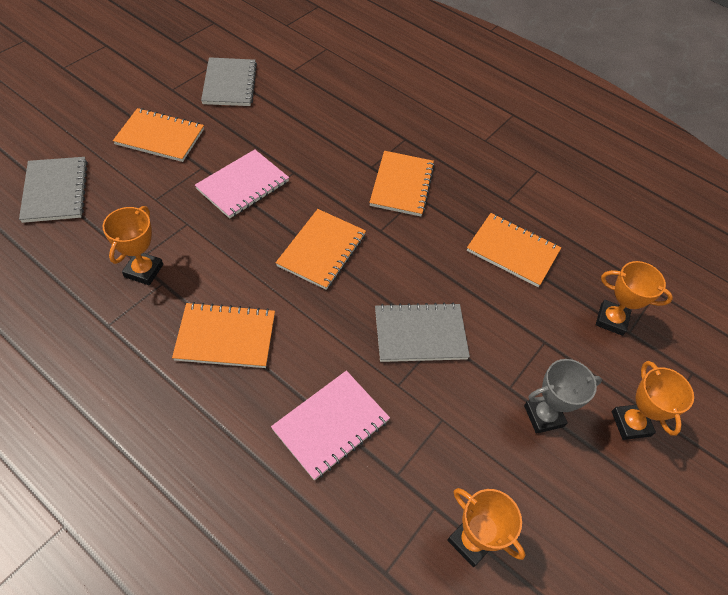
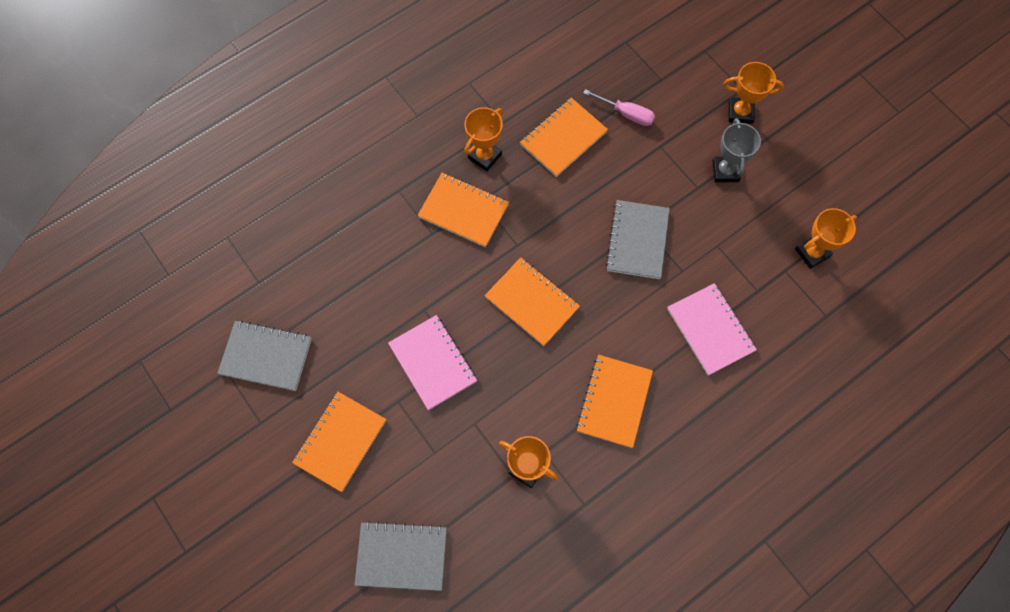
camera: 70 degrees left, 15 degrees up
(568, 303) = (627, 114): none -> pink screwdriver
(611, 320) = (648, 88): orange trophy -> orange trophy (484, 156)

